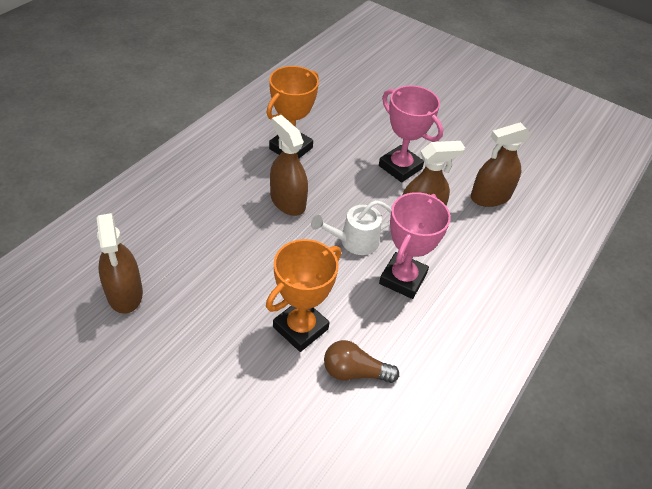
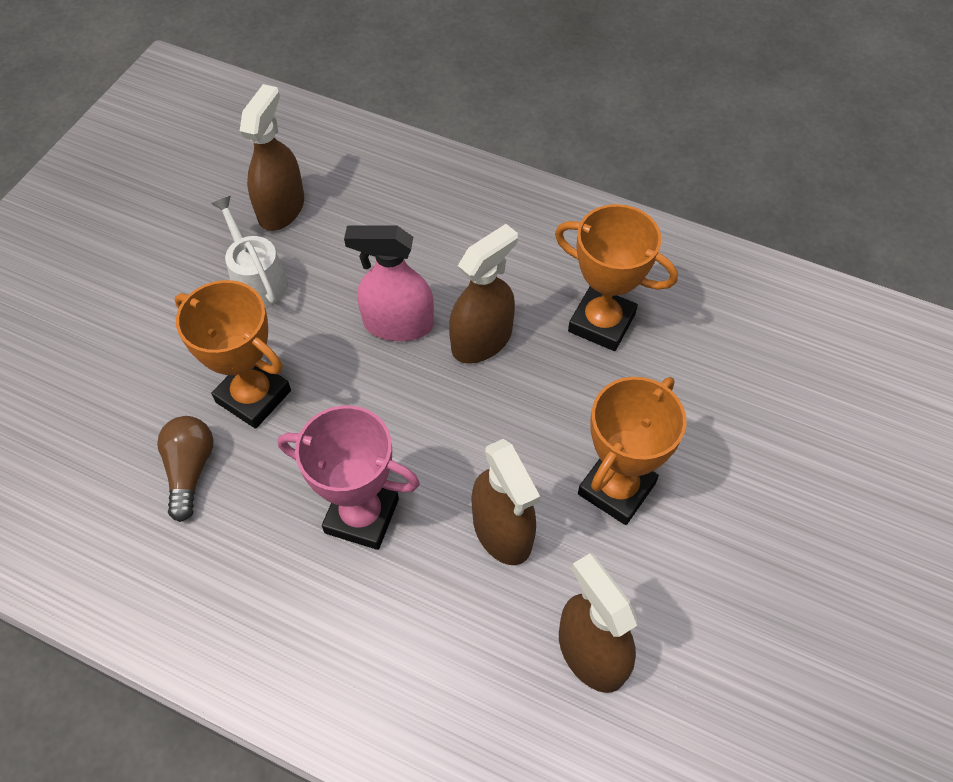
camera: 85 degrees right, 10 degrees up
(125, 293) = (281, 208): brown spray bottle -> brown spray bottle turned 135 degrees clockwise
(262, 239) = (398, 324): none -> pink spray bottle
(354, 241) = (423, 440): white watering can -> white watering can (257, 280)
(400, 167) = (616, 489): pink trophy -> orange trophy

